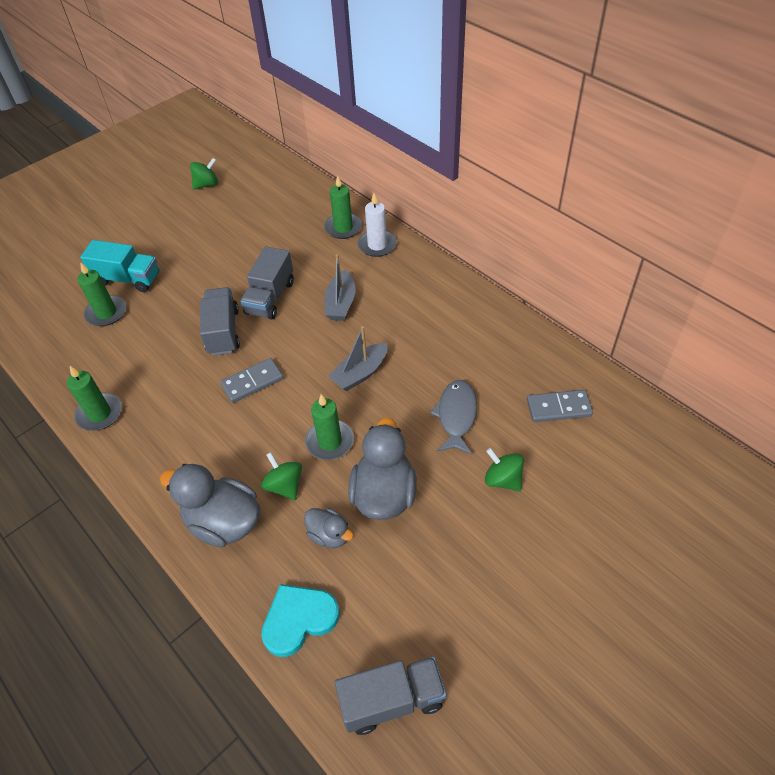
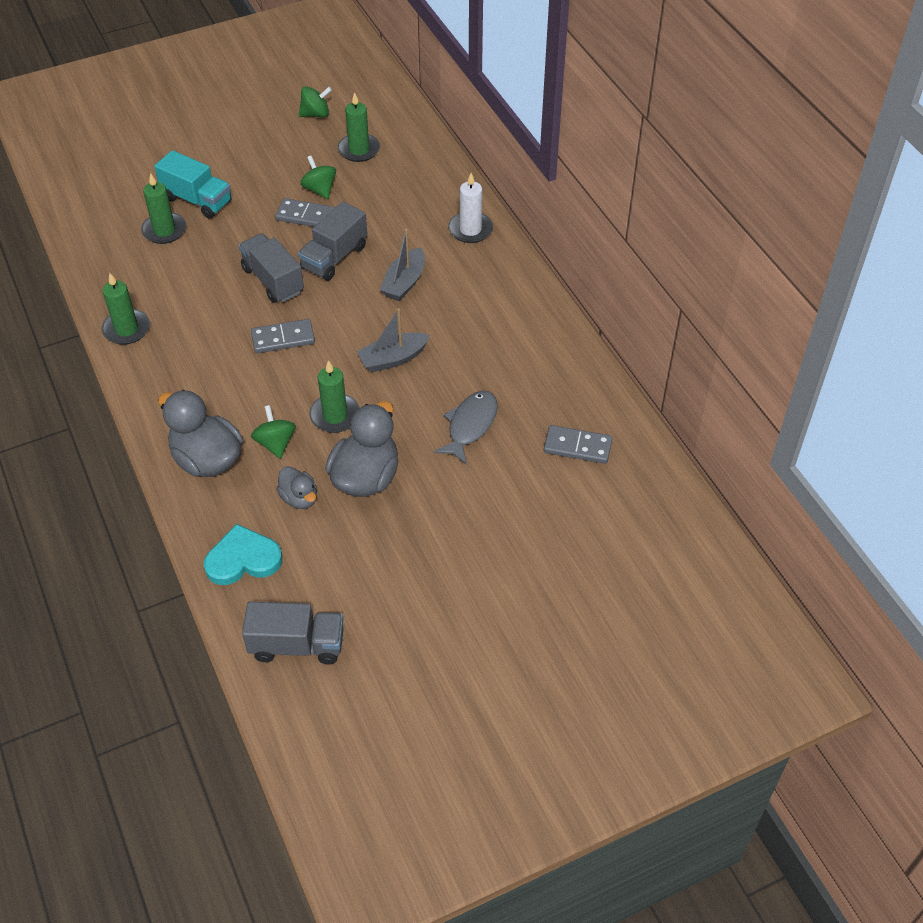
camera: 15 degrees right, 0 degrees up
(223, 332) = (273, 280): grey truck -> grey truck turned 45 degrees counterclockwise
(231, 269) = (305, 216): none -> grey domino
(343, 228) = (442, 201): green candle -> green candle (359, 150)
(502, 479) = (486, 496): green spinning top -> green spinning top (320, 189)

